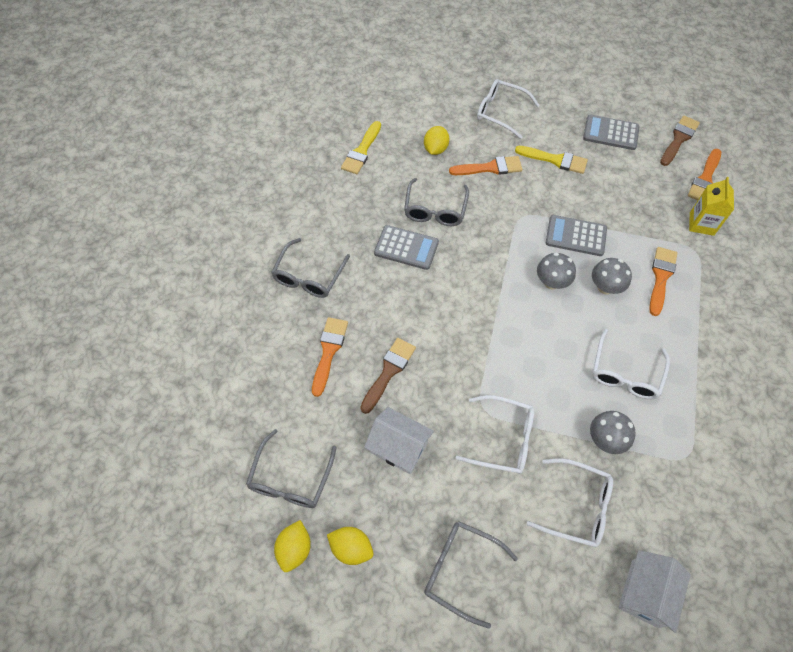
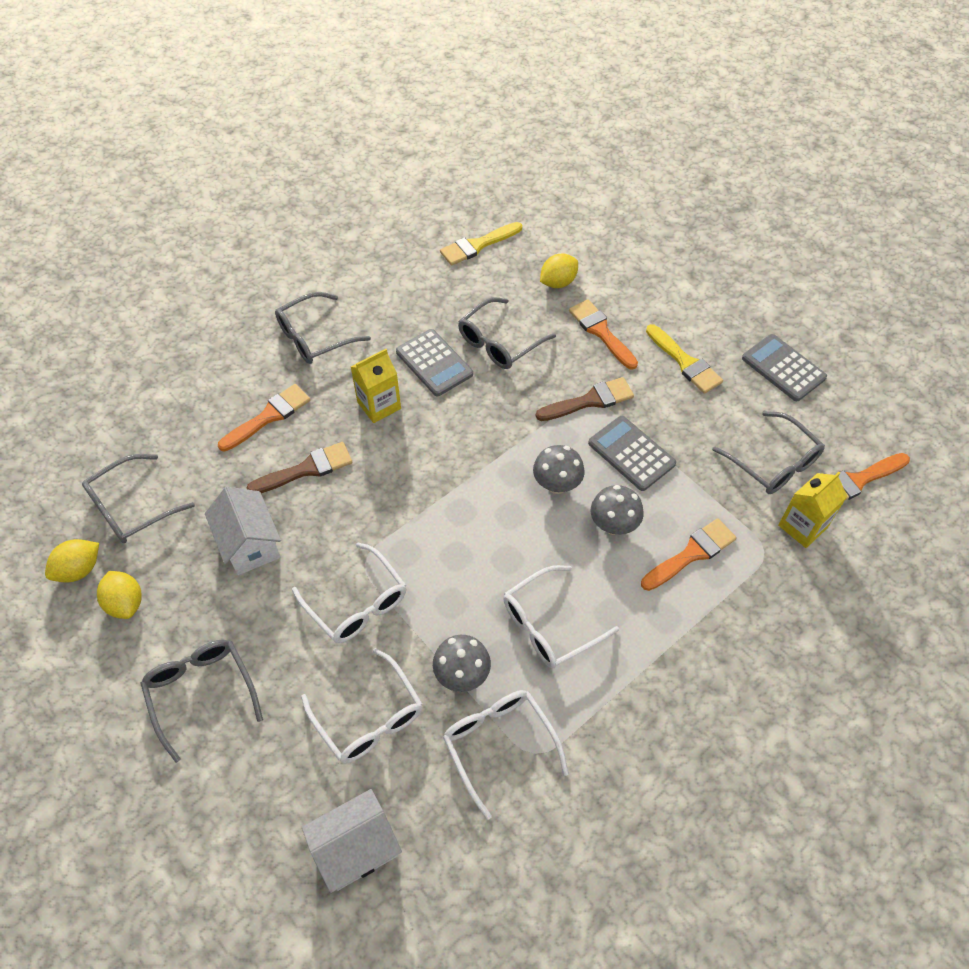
camera: 35 degrees right, 5 degrees down
(396, 298) = (379, 405): none -> yellow carton
(490, 168) = (601, 332): orange brush -> orange brush turned 150 degrees counterclockwise
(501, 112) = (669, 281): white glasses -> white glasses (499, 746)
(654, 194) = (773, 462): none -> grey glasses
(679, 139) = (867, 419): brown brush -> brown brush (590, 401)

